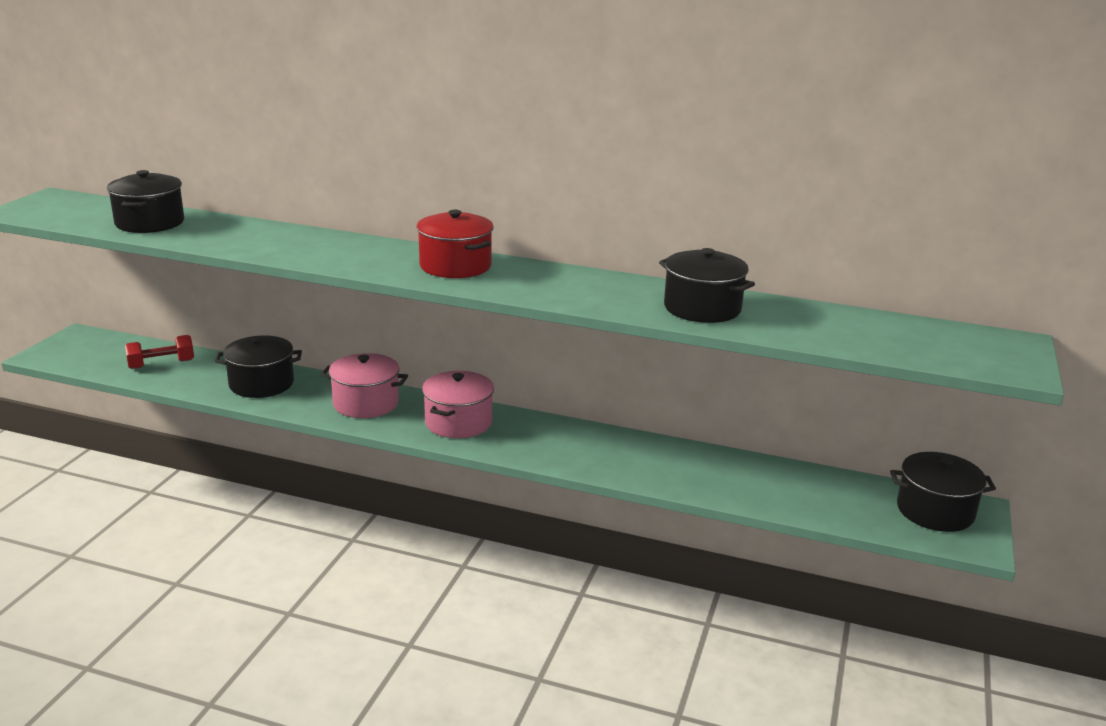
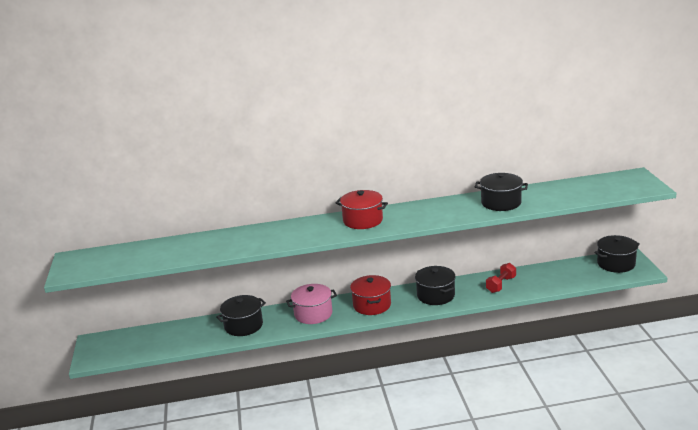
camera: 25 degrees left, 0 degrees up
(150, 223) = (162, 252): black pot -> black pot (435, 295)
(161, 364) = (170, 337): red dumbbell -> red dumbbell (501, 285)
(458, 422) = (372, 305): pink pot -> red pot

